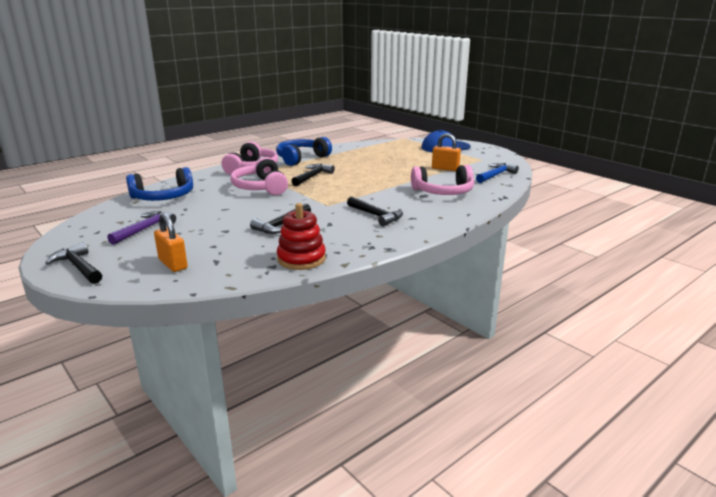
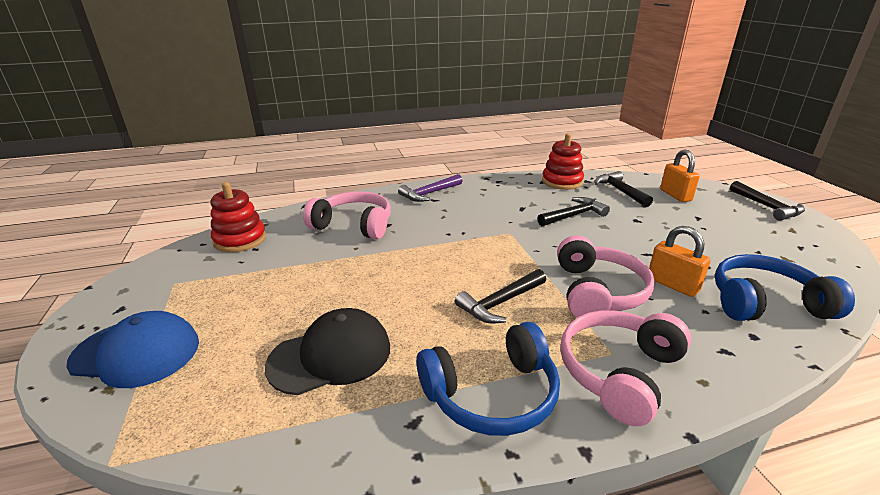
camera: 155 degrees left, 5 degrees up
(145, 229) = (738, 239): purple hammer -> purple hammer (429, 193)
(372, 156) = (330, 356): none -> black cap
(376, 216) = (467, 208): black hammer -> black hammer (620, 191)
(445, 169) = (273, 271): orange padlock -> orange padlock (672, 284)
(496, 175) = (240, 240): blue hammer -> red stacking toy

